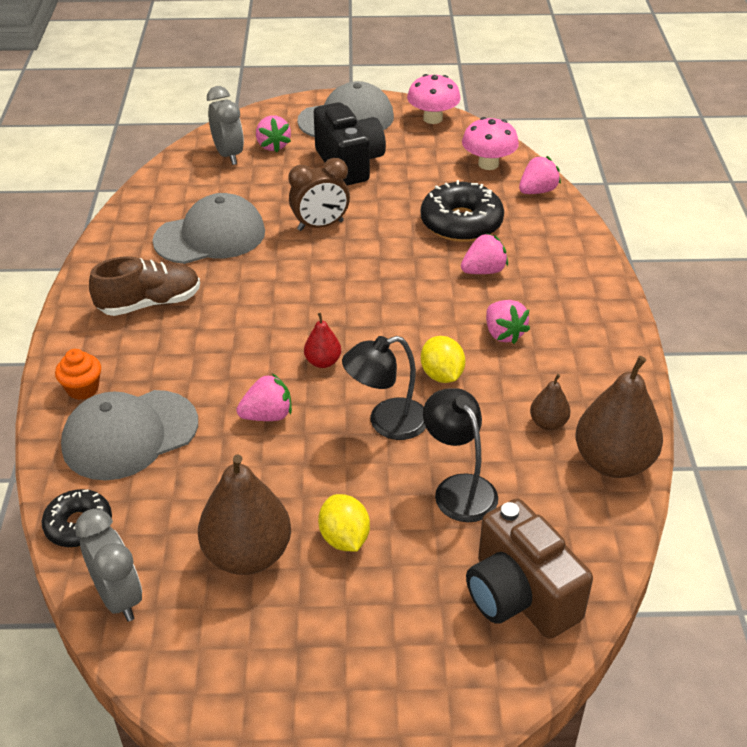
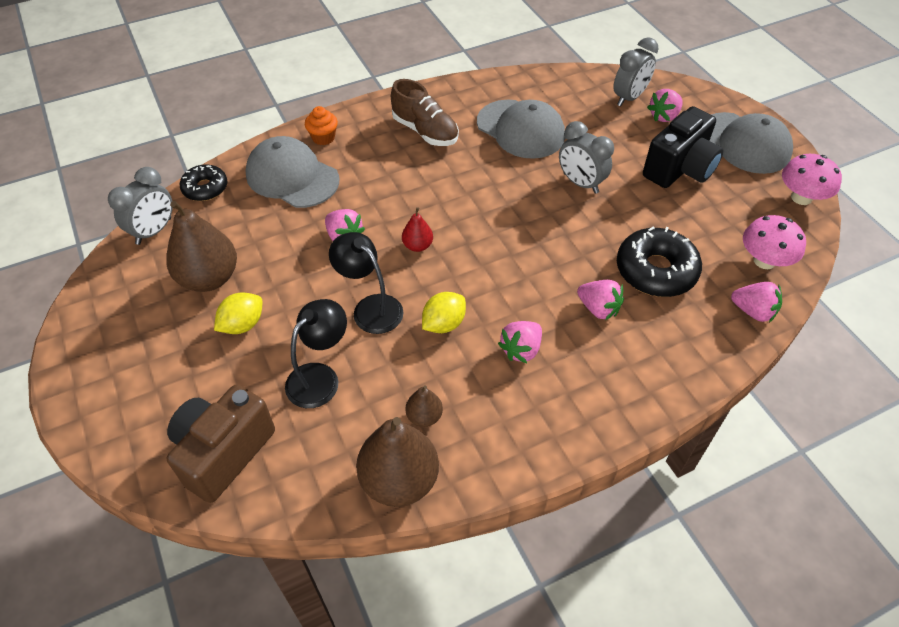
camera: 65 degrees right, 10 degrees up
(320, 225) = (580, 183): brown clock -> grey clock

